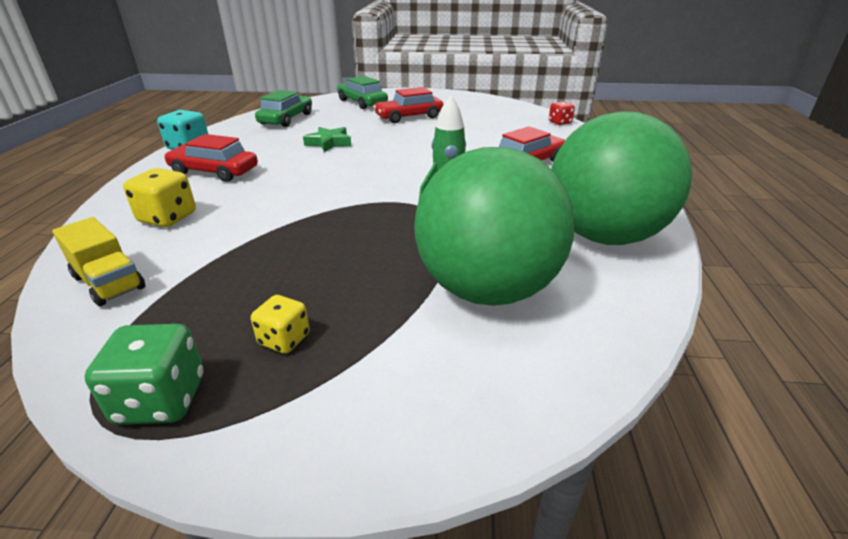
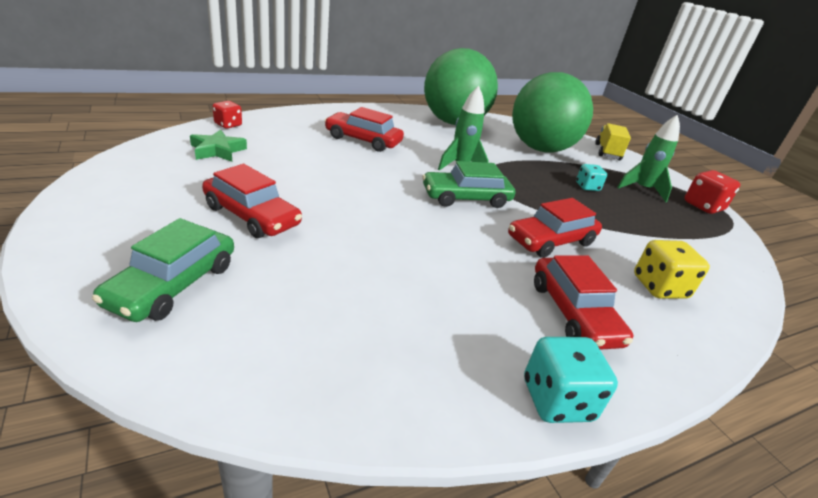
camera: 125 degrees left, 0 degrees up
(109, 282) = (720, 265): yellow truck -> yellow truck (607, 152)
(161, 399) = (703, 206): green dice -> red dice
(281, 195) = (551, 241): none -> red car
(284, 339) = (641, 189): yellow dice -> green rocket
(286, 119) = (336, 348): green car -> green car (466, 198)
(329, 143) = (408, 255): green star -> green star (217, 150)
(340, 273) = (587, 187): none -> turquoise dice

